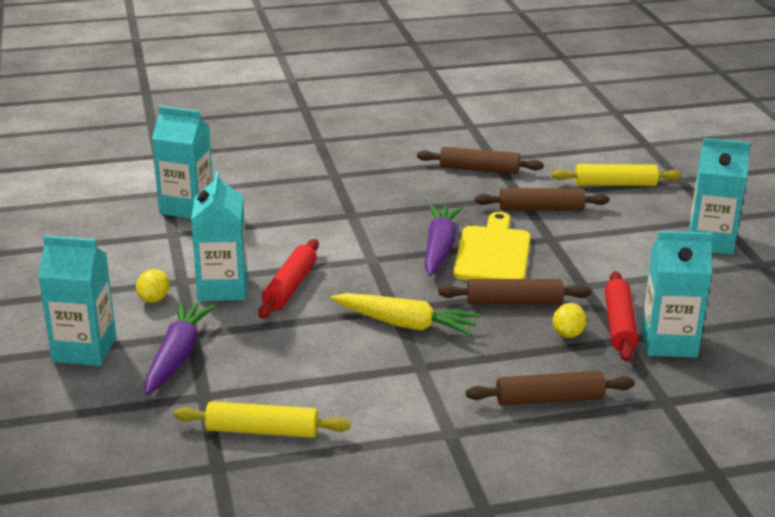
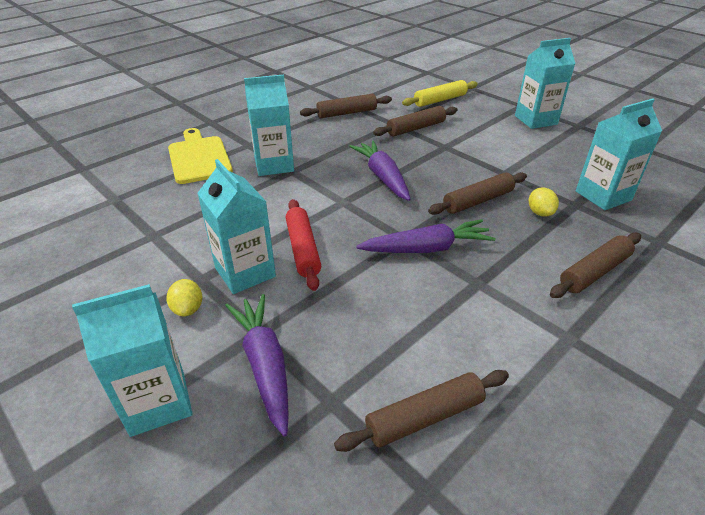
camera: 30 degrees left, 10 degrees up
(187, 207) = (146, 206): turquoise carton -> turquoise carton (274, 165)
(262, 430) = (424, 417): yellow rolling pin -> brown rolling pin
(405, 324) = (426, 248): yellow carrot -> purple carrot
(493, 253) = (422, 168): yellow cutting board -> yellow cutting board (199, 158)
(619, 325) = (560, 194): red rolling pin -> none

